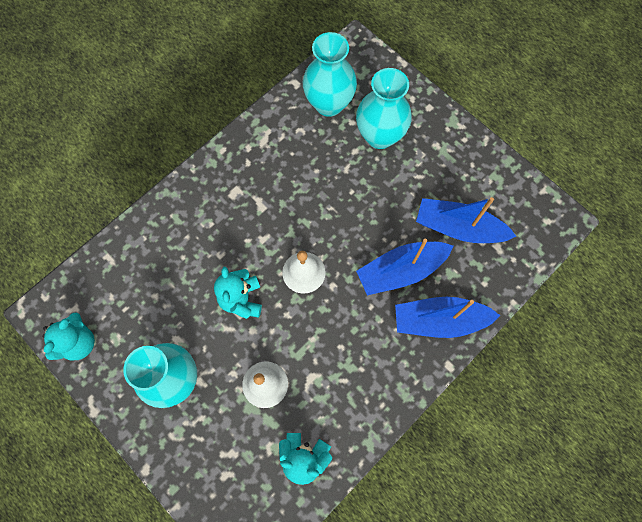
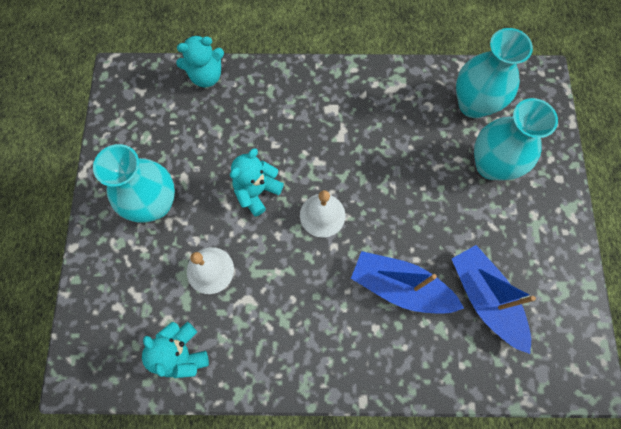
camera: 45 degrees right, 0 degrees up
(78, 342) = (120, 117): turquoise teddy bear -> turquoise teddy bear (206, 76)
(439, 320) = (392, 357): blue boat -> none

